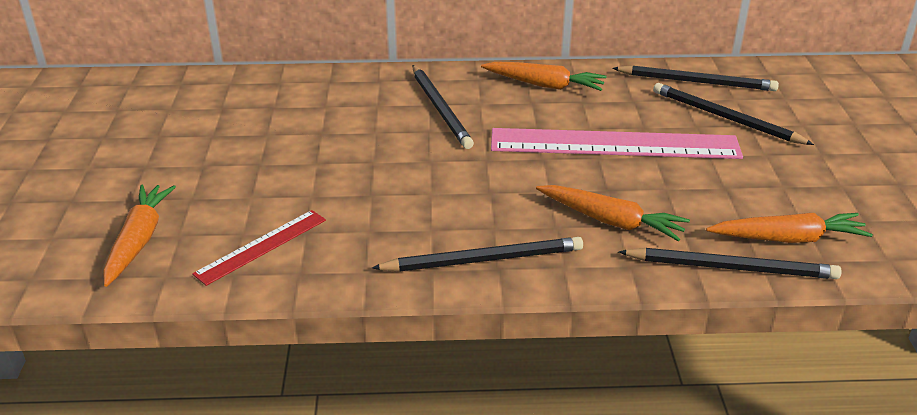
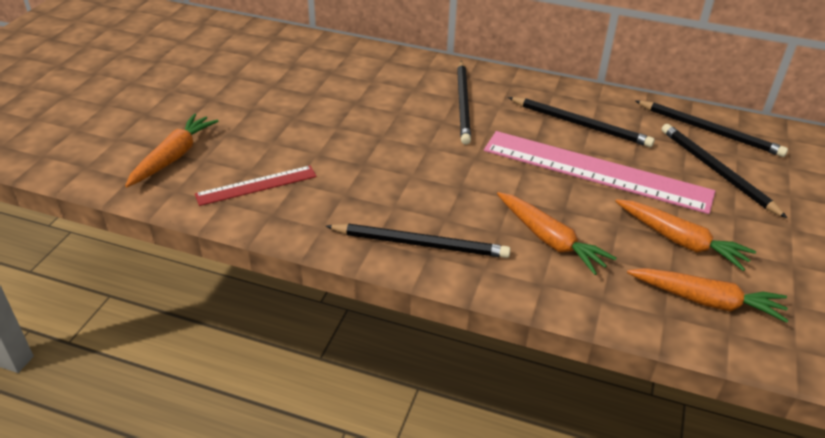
camera: 20 degrees right, 5 degrees up
(545, 85) = (566, 103): orange carrot -> orange carrot (681, 241)
(732, 267) = (635, 312): black pencil -> black pencil (581, 124)

